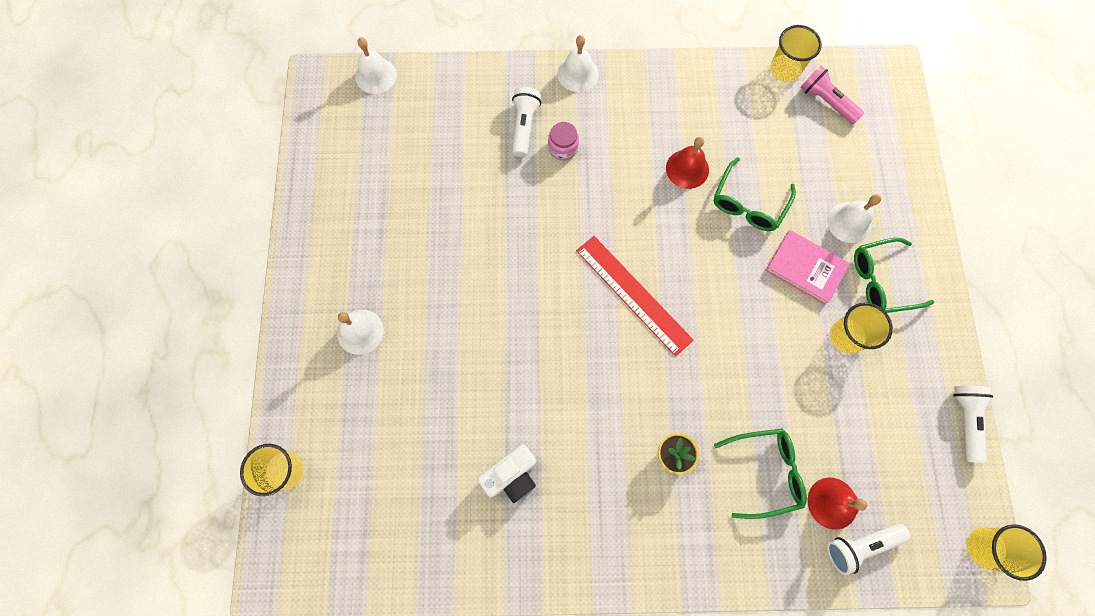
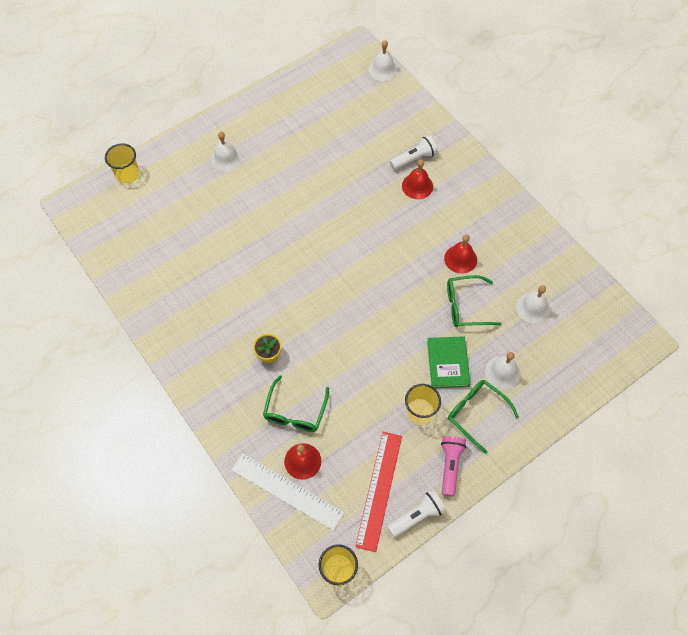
camera: 55 degrees right, 10 degrees down
(512, 475) = (198, 279): white camera -> none
(563, 148) = (417, 186): pink jar -> red bell
(578, 74) = (474, 164): white bell -> white bell (533, 308)
(633, 294) = (353, 277): red ruler -> red ruler (379, 490)
(765, 472) = (295, 412): green glasses -> green glasses turned 60 degrees clockwise
(785, 69) = (583, 274): yellow cup -> none
(805, 268) = (448, 363): pink book -> green book
(826, 102) = (580, 312): pink flashlight -> pink flashlight (450, 466)
(860, 545) = (287, 491): white flashlight -> white ruler

